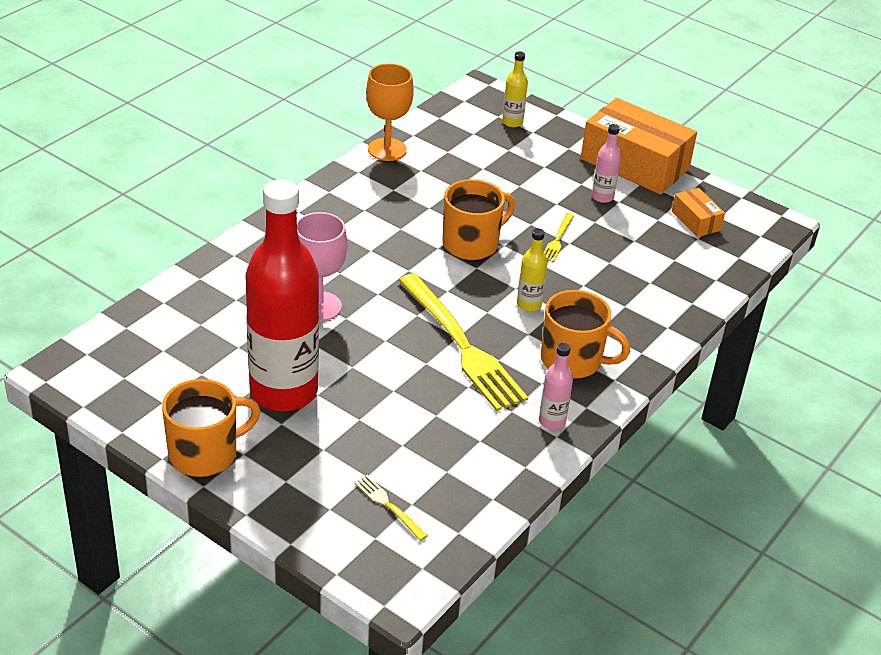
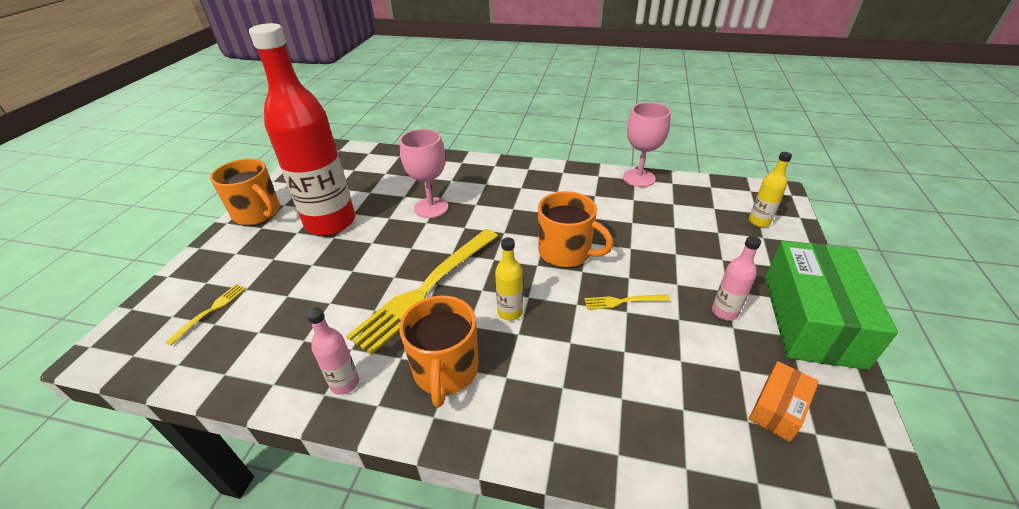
camera: 70 degrees right, 0 degrees up
(387, 149) = (639, 178): orange goblet -> pink goblet
(634, 164) = (811, 319): orange box -> green box

